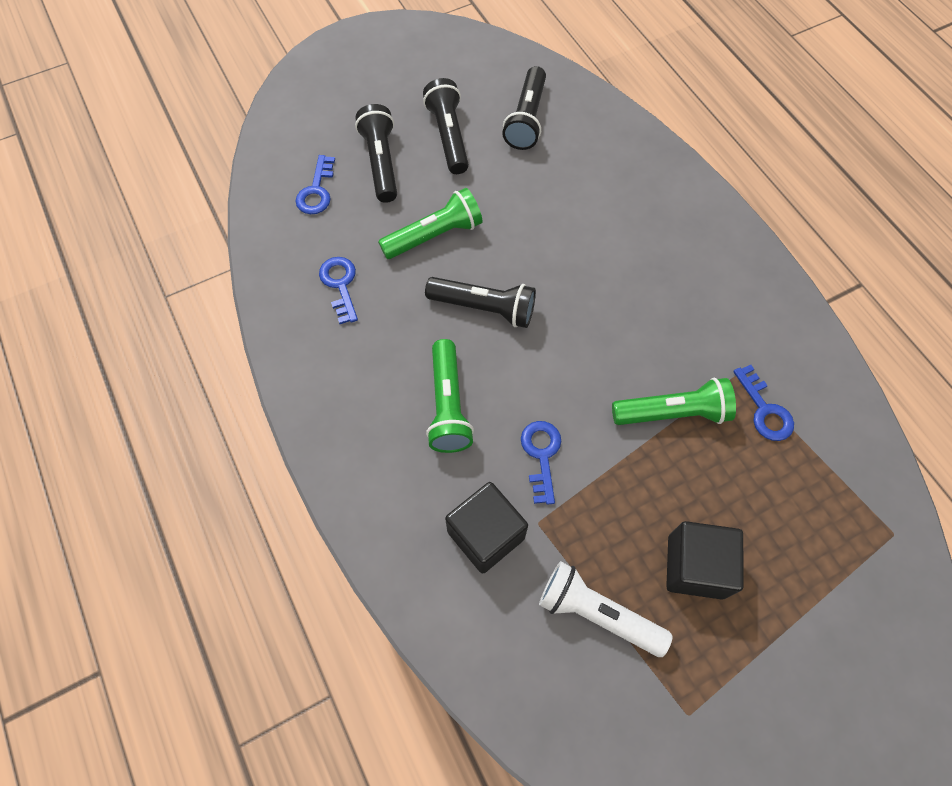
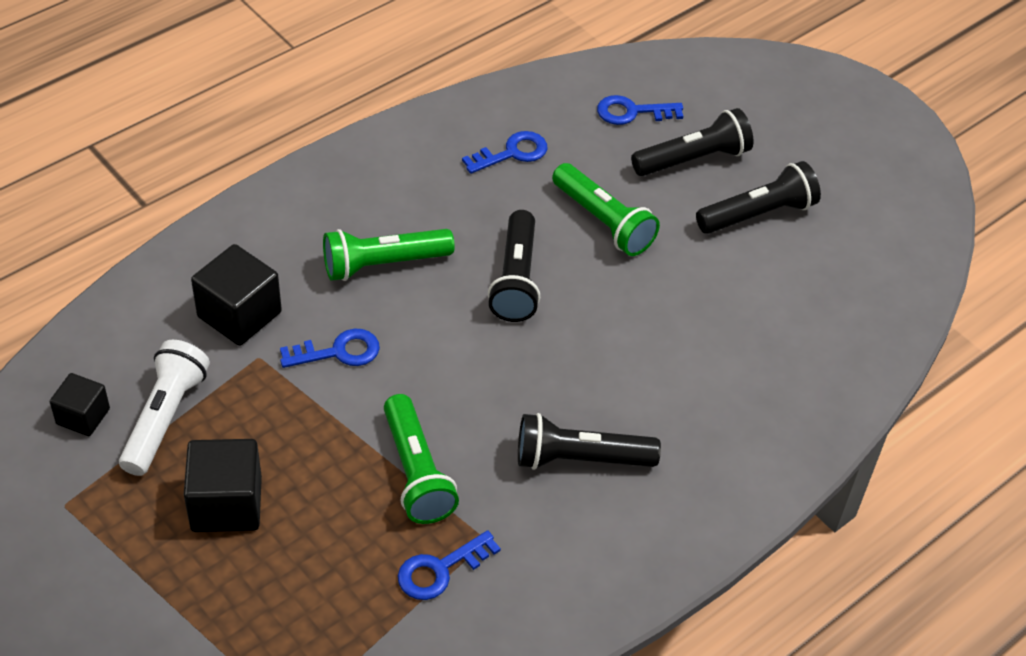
camera: 75 degrees right, 15 degrees down
(526, 119) = (818, 287): black flashlight -> black flashlight (580, 459)
(588, 692) = (83, 416): none -> black cube

